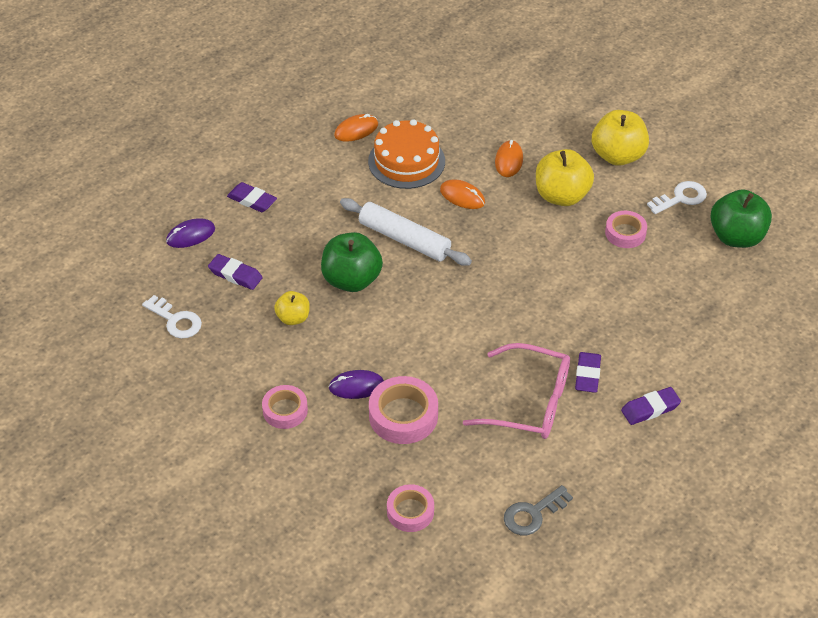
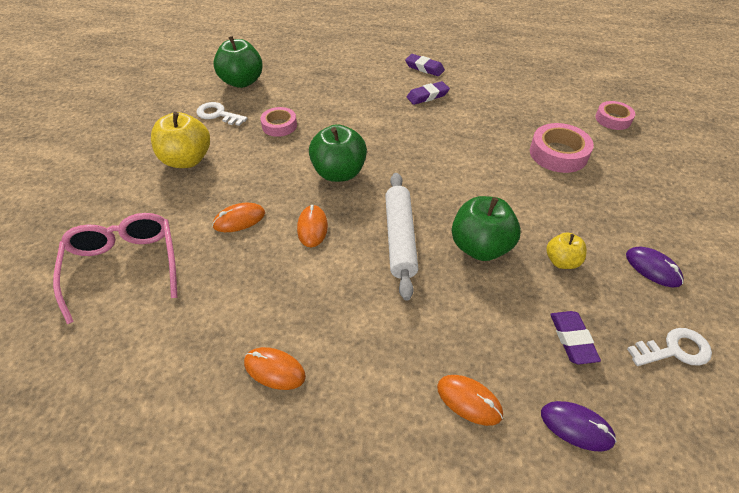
camera: 125 degrees left, 0 degrees up
(176, 320) = (674, 350): white key -> white key turned 75 degrees clockwise
(252, 200) = (469, 400): purple eraser -> orange mouse
(285, 410) = (638, 213): pink tape -> none
(356, 386) = (568, 187): purple mouse -> purple mouse (653, 268)
(406, 161) = (294, 293): orange cake -> none
(516, 242) = (339, 173): none -> green apple
(530, 403) = (476, 108): pink glasses -> pink glasses (124, 266)
(533, 514) = (546, 79): grey key -> none
(561, 196) = (262, 170): yellow apple -> none

